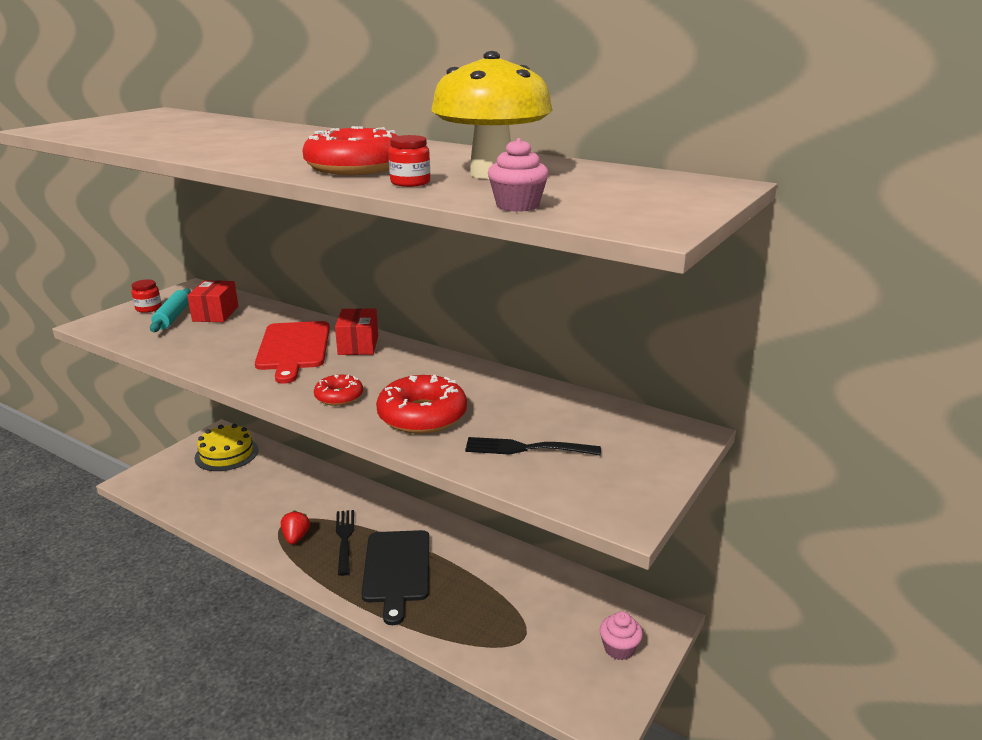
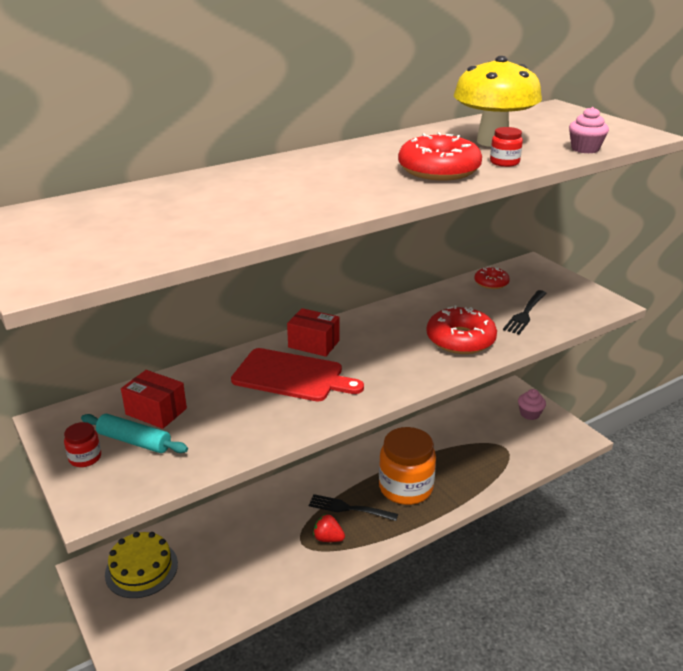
camera: 65 degrees left, 5 degrees up
(339, 396) = (406, 368): red donut -> red donut (491, 283)
(397, 569) = (405, 488): black cutting board -> orange jar

